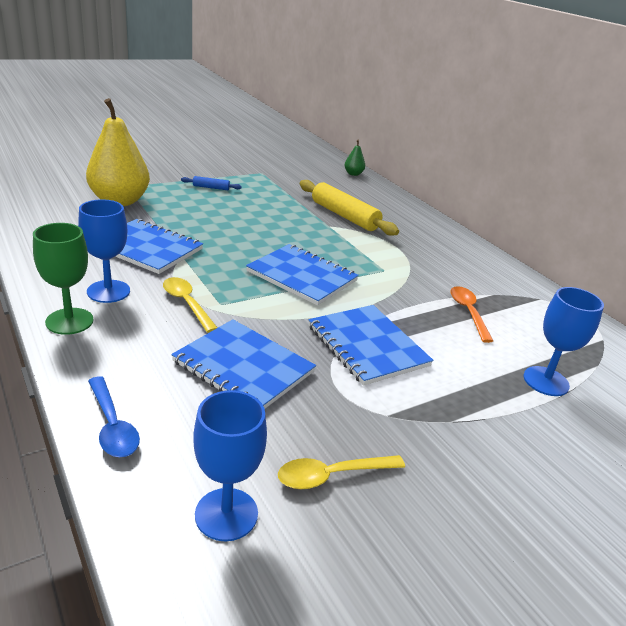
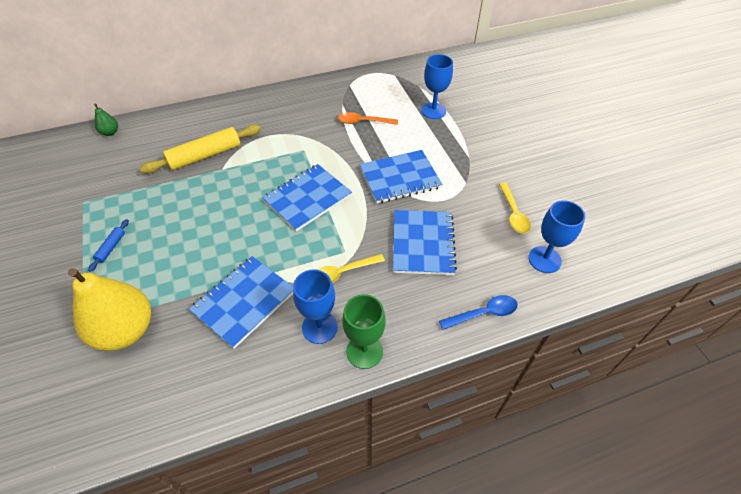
camera: 75 degrees left, 20 degrees up
(243, 367) = (423, 243): blue notebook -> blue notebook turned 45 degrees counterclockwise

